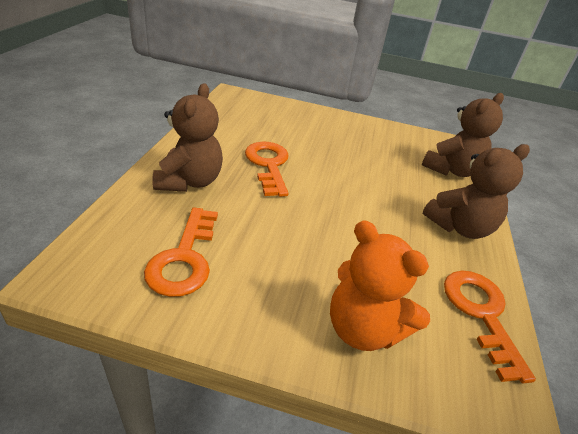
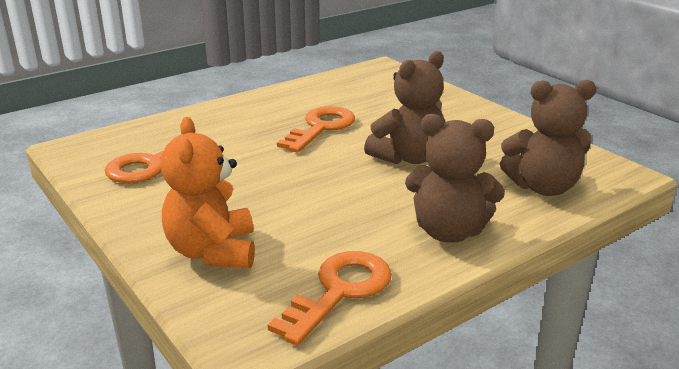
camera: 45 degrees right, 10 degrees down
(190, 181) = (231, 121): brown teddy bear -> brown teddy bear (408, 157)

